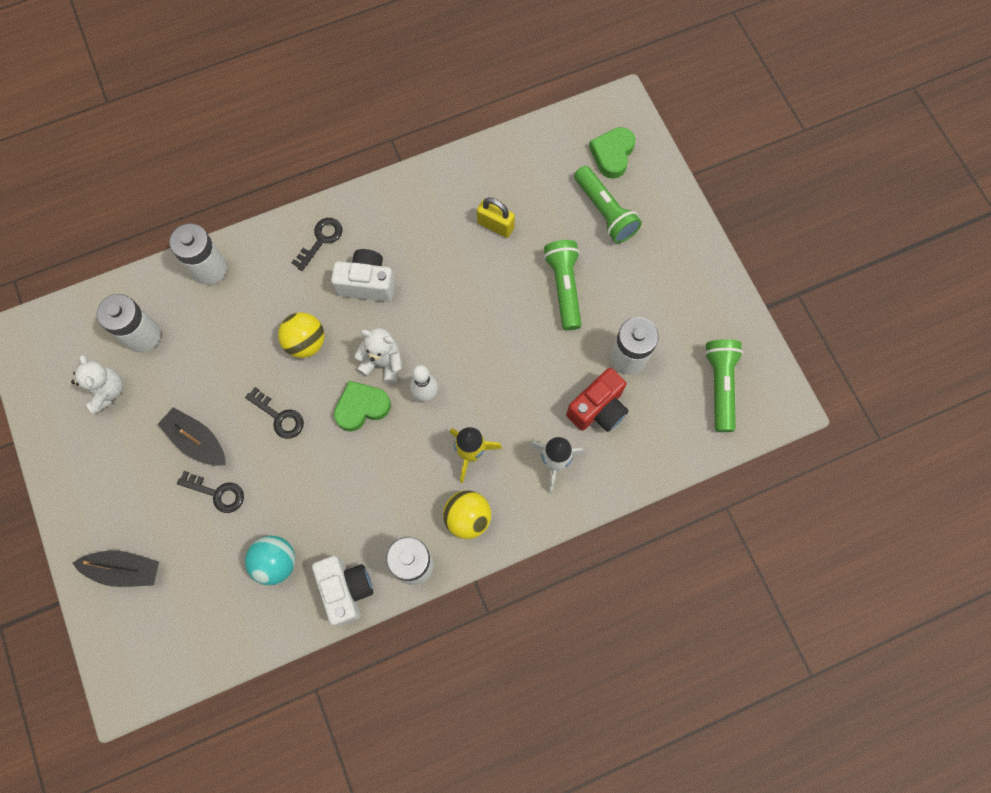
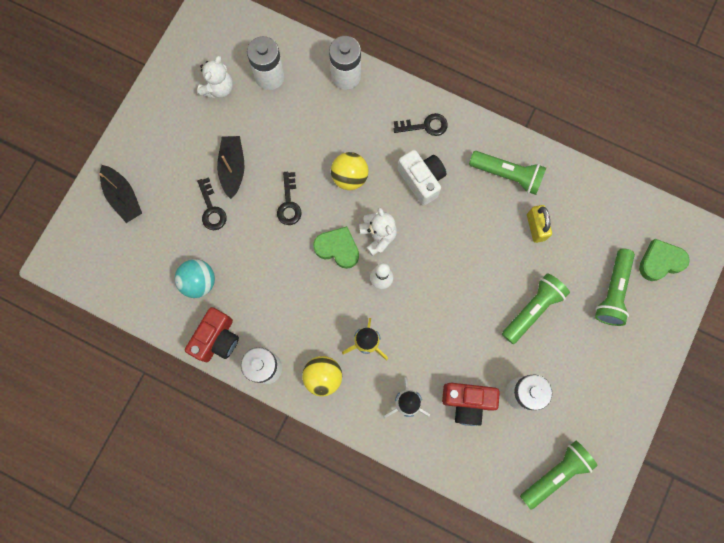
camera: 50 degrees right, 5 degrees up
(346, 589) = (217, 339): white camera -> red camera
(429, 210) = (507, 175): none -> green flashlight

